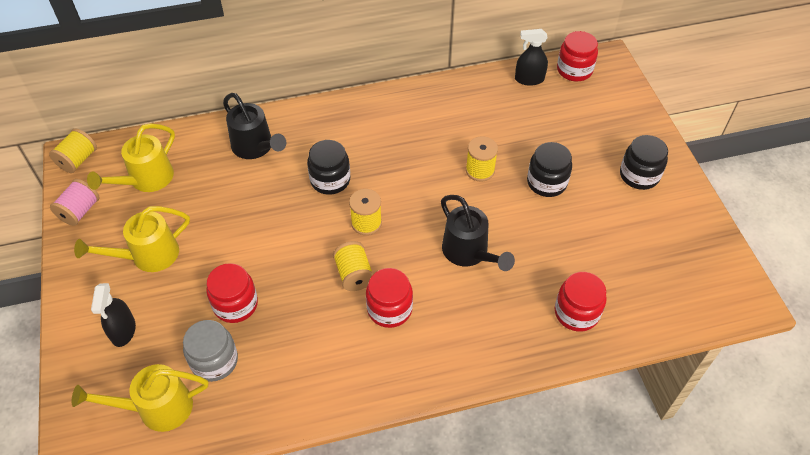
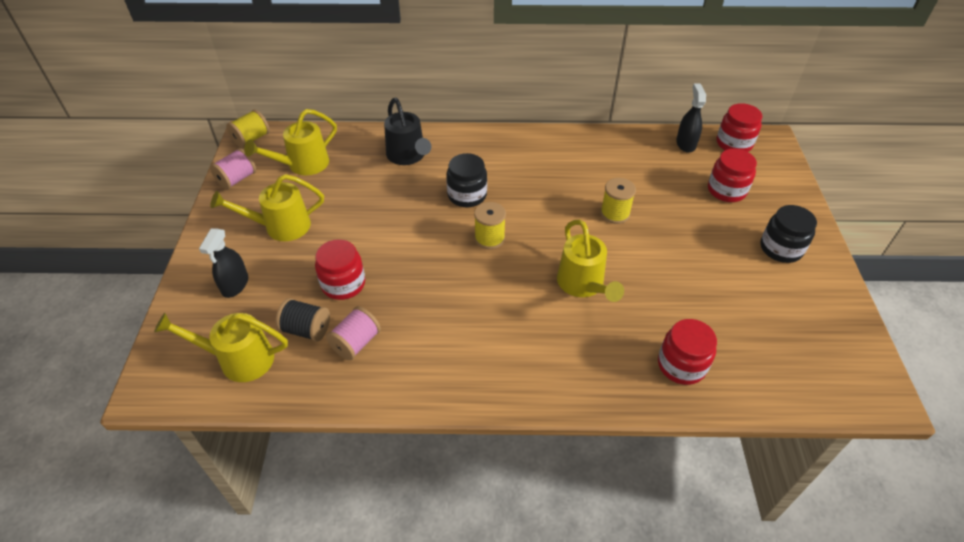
camera: 15 degrees right, 5 degrees down
(214, 361) = (306, 329): grey jar -> black spool
(269, 363) = (356, 343): none -> pink spool
(354, 275) = (463, 281): yellow spool -> none
(389, 309) = (488, 319): red jar -> red jar (726, 190)
(469, 253) = (583, 285): black watering can -> yellow watering can
(529, 79) = (685, 144): black spray bottle -> black spray bottle turned 75 degrees clockwise
(546, 182) = (680, 237): black jar -> none

